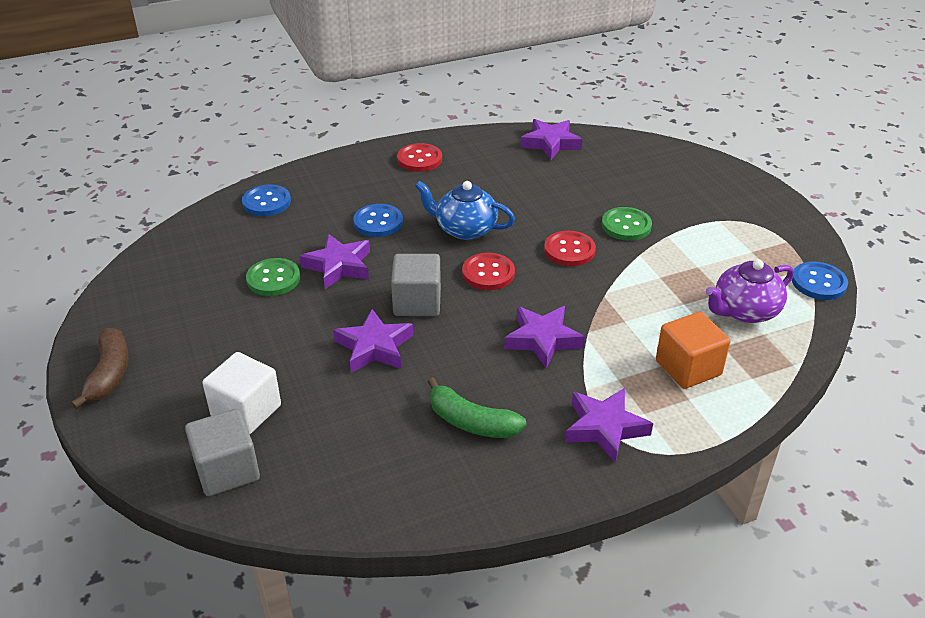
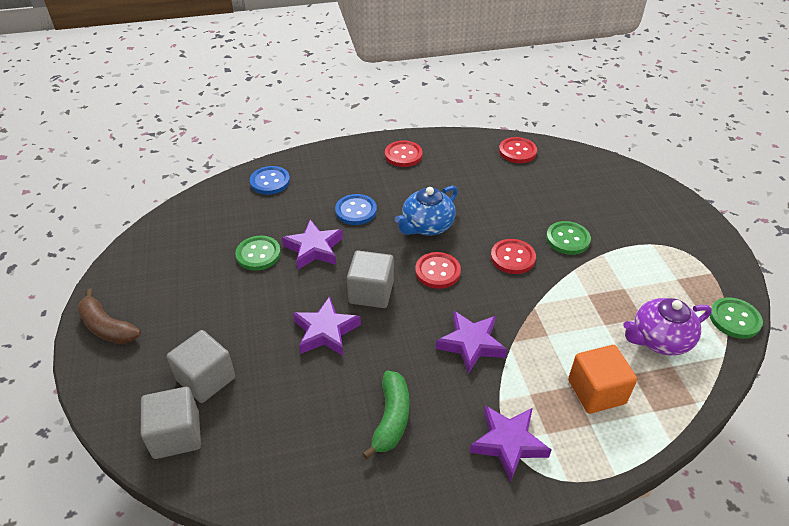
camera: 10 degrees right, 5 degrees up
(109, 374) = (107, 327): brown banana -> brown banana turned 120 degrees clockwise
(246, 411) = (206, 379): white cube -> grey cube
(465, 229) = (427, 226): blue teapot -> blue teapot turned 75 degrees counterclockwise
(471, 422) = (391, 419): green banana -> green banana turned 120 degrees counterclockwise
(550, 143) = (517, 151): purple star -> red button
(818, 282) = (734, 319): blue button -> green button

